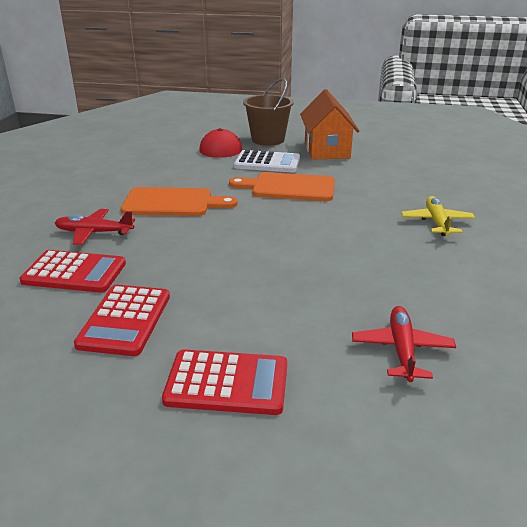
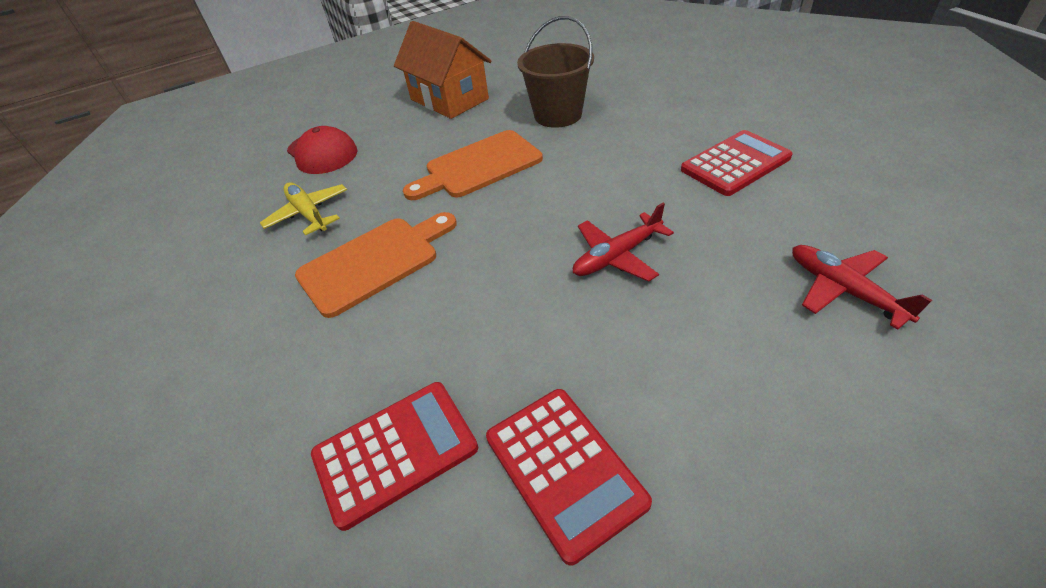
camera: 35 degrees left, 15 degrees up
(94, 233) = (332, 371): red plane -> red plane (617, 256)
(227, 383) = (782, 457): red calculator -> red calculator (735, 164)
(267, 163) = (409, 147): white calculator -> none
(268, 140) = (366, 116): brown bucket -> brown bucket (558, 115)
(436, 222) = (667, 132): yellow plane -> yellow plane (308, 214)

